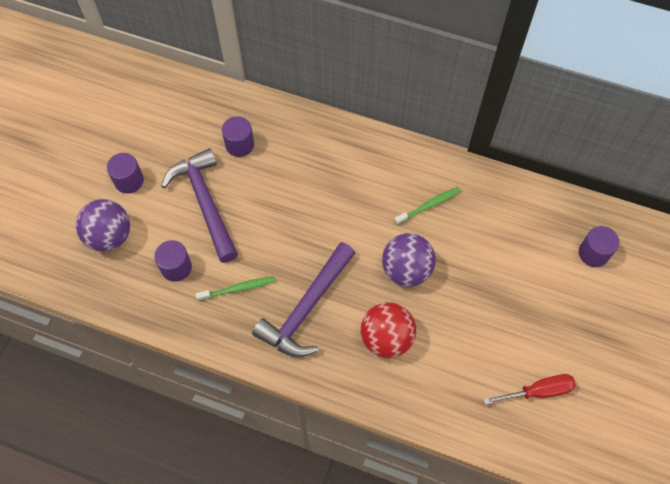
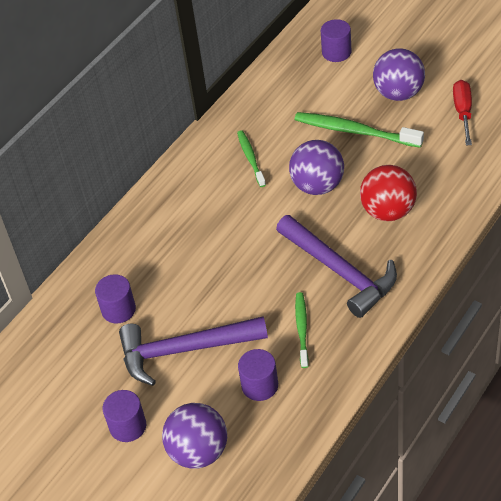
camera: 70 degrees left, 15 degrees down
(485, 291) = (355, 131): none -> green toothbrush
(549, 323) = (398, 93): none -> purple ball

